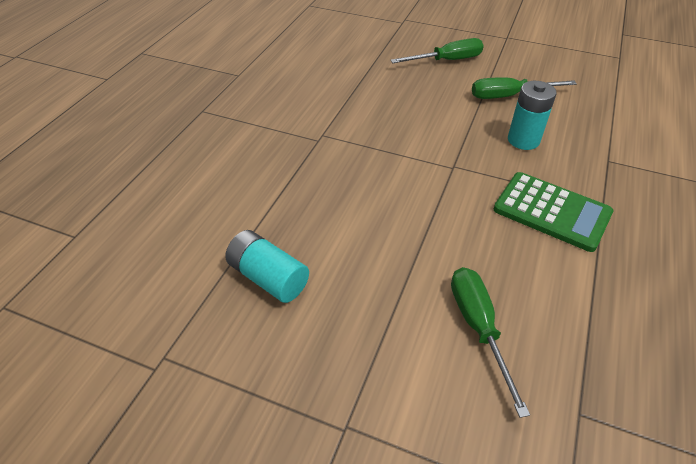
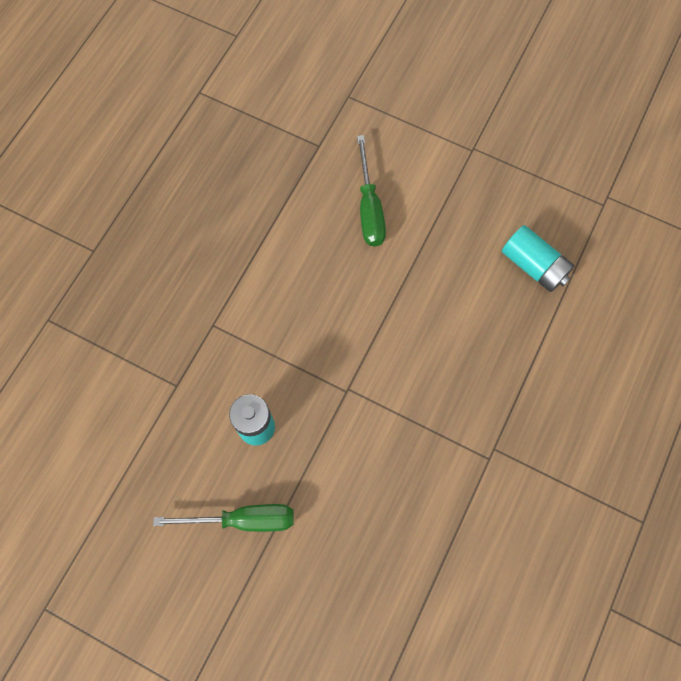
camera: 175 degrees left, 25 degrees up
(447, 60) = (304, 622): green screwdriver -> none
(552, 211) = (267, 318): green calculator -> none

